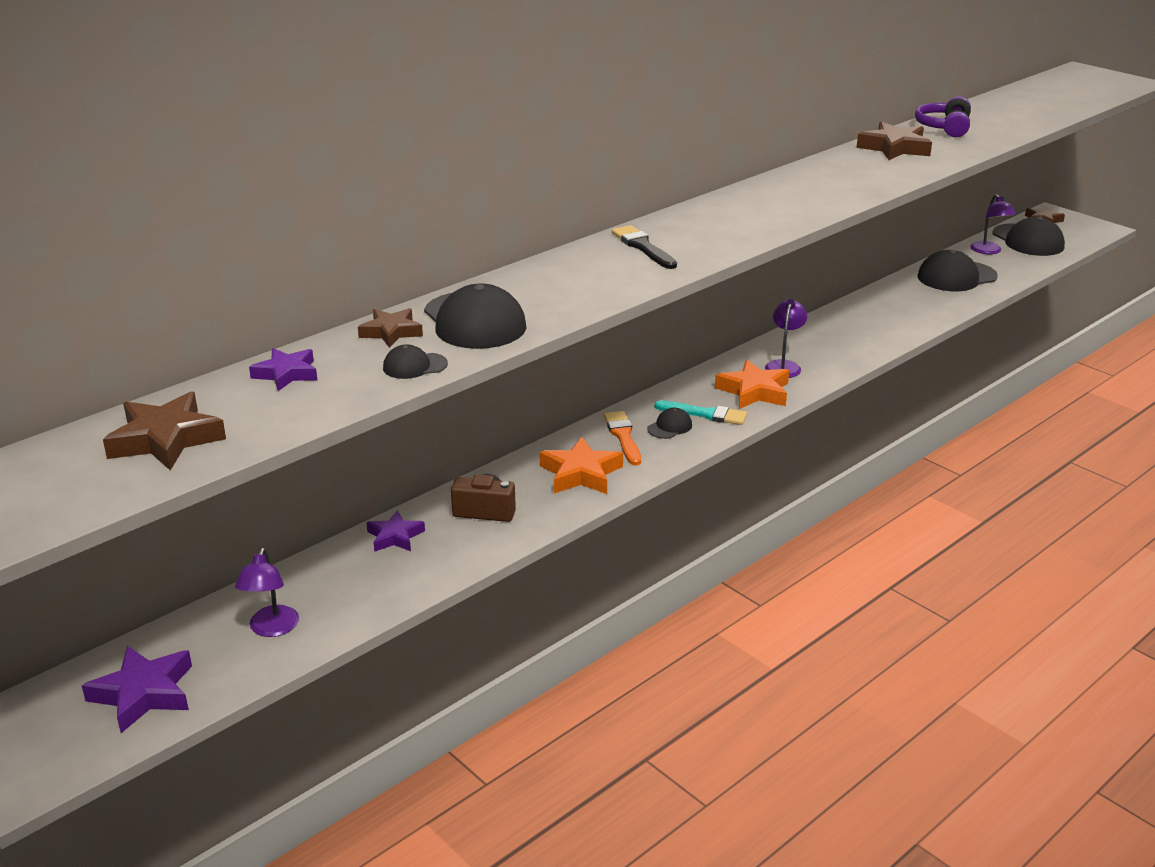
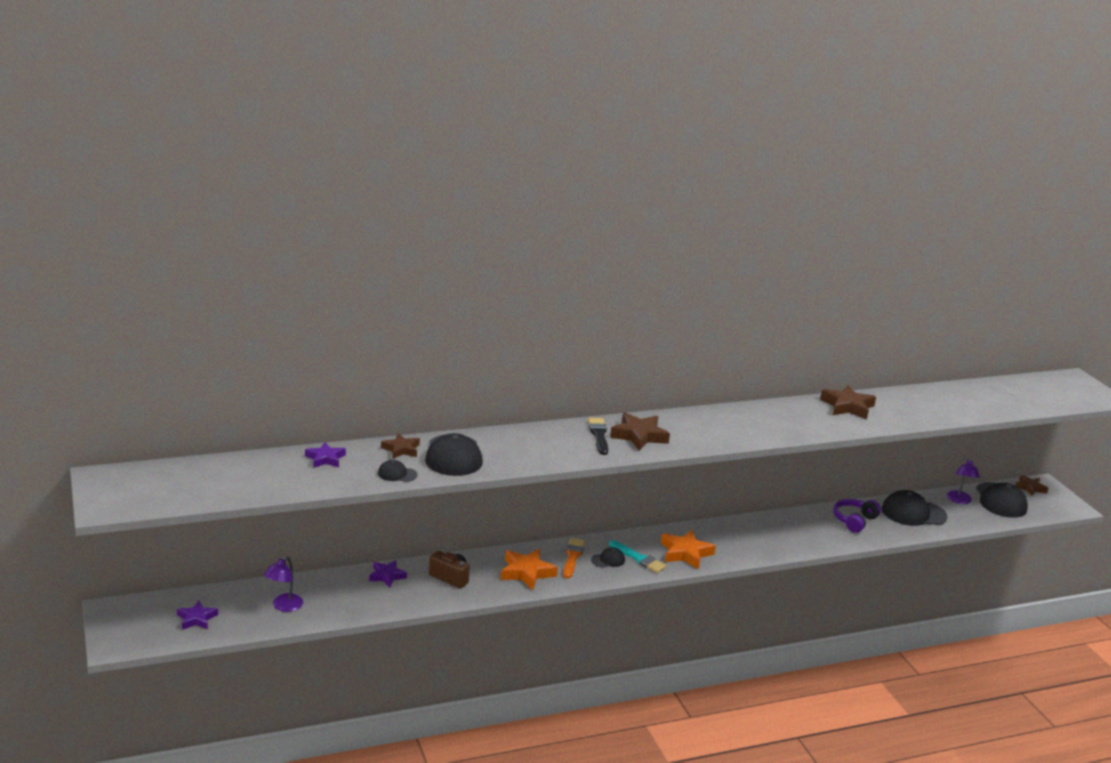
camera: 20 degrees right, 5 degrees down
(143, 693) = (196, 619): purple star -> purple star, size x0.64
(165, 439) = (237, 478): brown star -> brown star (639, 436)
(784, 366) = (722, 542): purple lamp -> none
(944, 128) = (904, 400): purple headphones -> purple headphones (854, 520)

